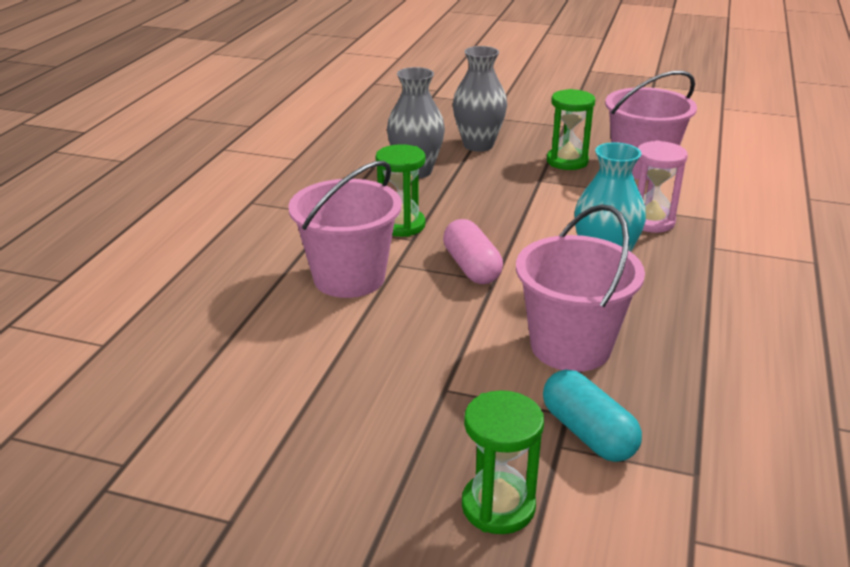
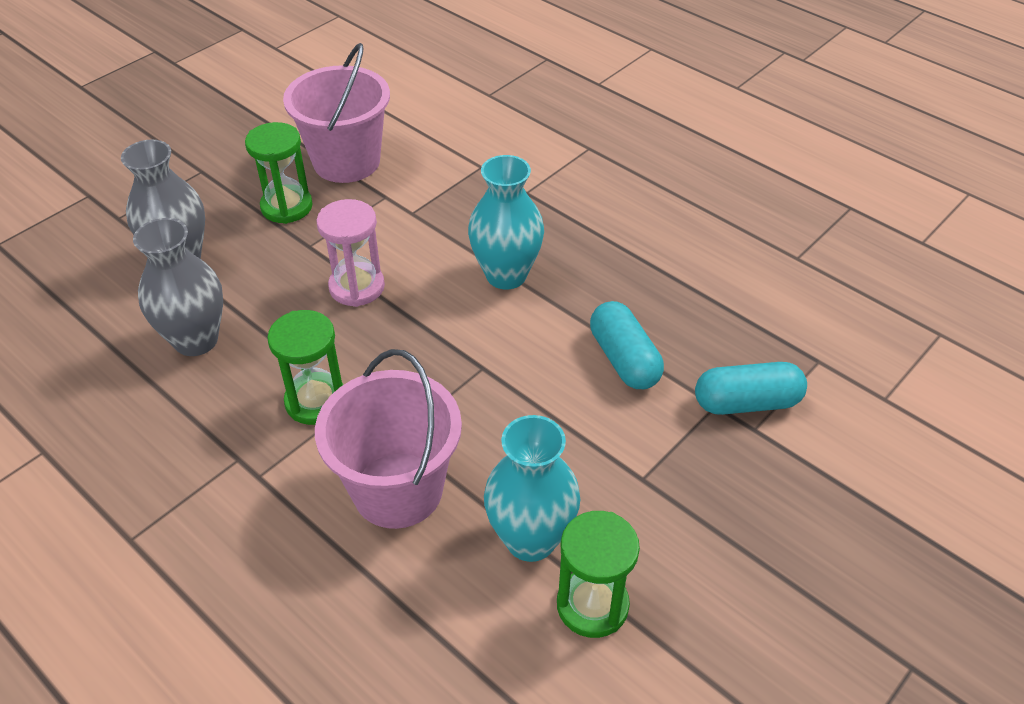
camera: 65 degrees left, 15 degrees up
(344, 347) = (530, 539): none -> turquoise vase
(471, 267) = (447, 375): pink capsule -> none
(498, 506) = (813, 502): green hourglass -> green hourglass (592, 605)
(570, 346) = (624, 359): pink bucket -> turquoise capsule
(651, 221) = (455, 207): pink hourglass -> pink hourglass (357, 287)

